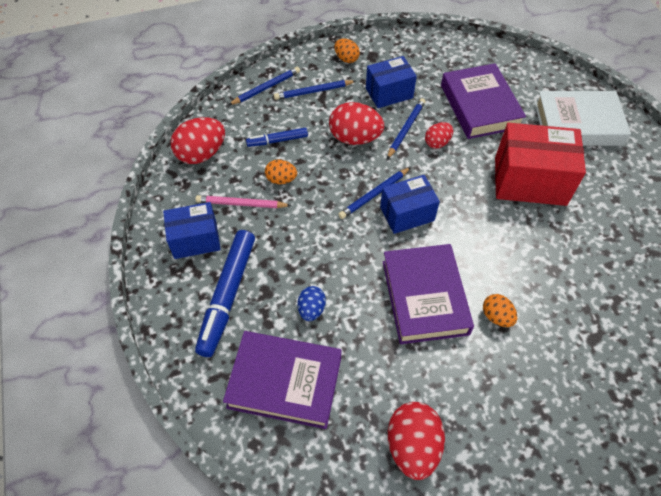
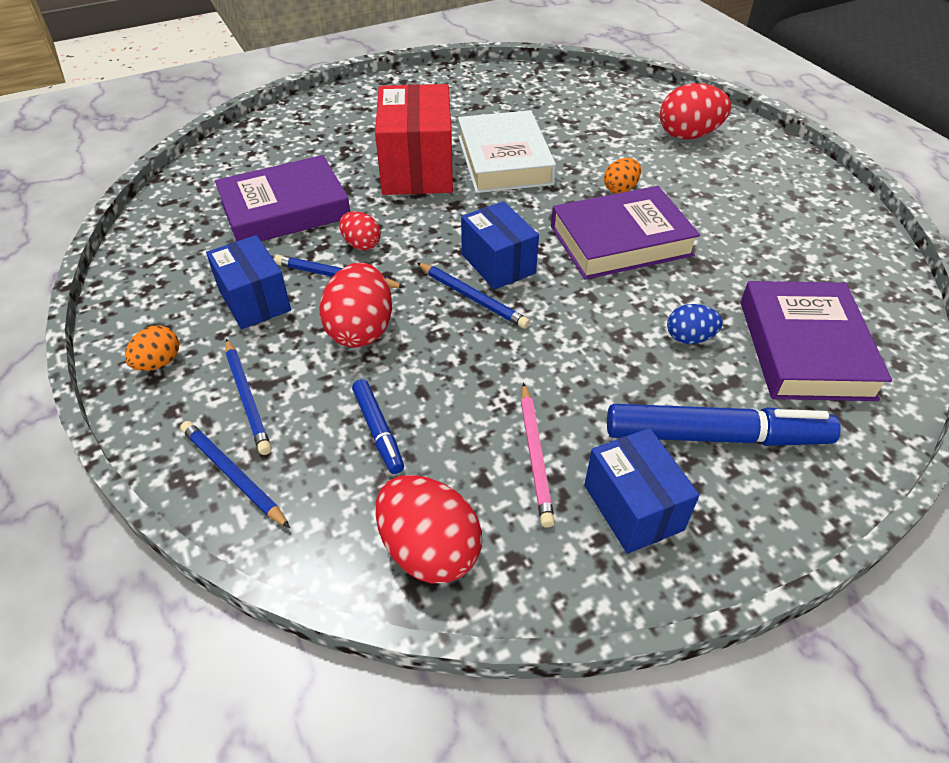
camera: 100 degrees left, 10 degrees down
(281, 179) = (468, 409): orange egg -> none
(412, 446) = (805, 238): red egg -> red egg (688, 135)
(578, 124) = (316, 135): white book -> white book (504, 160)

